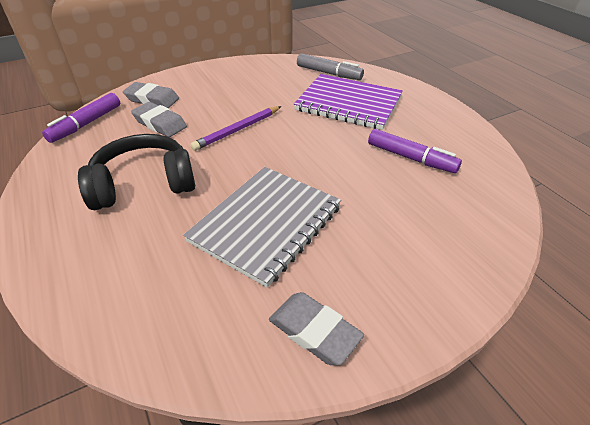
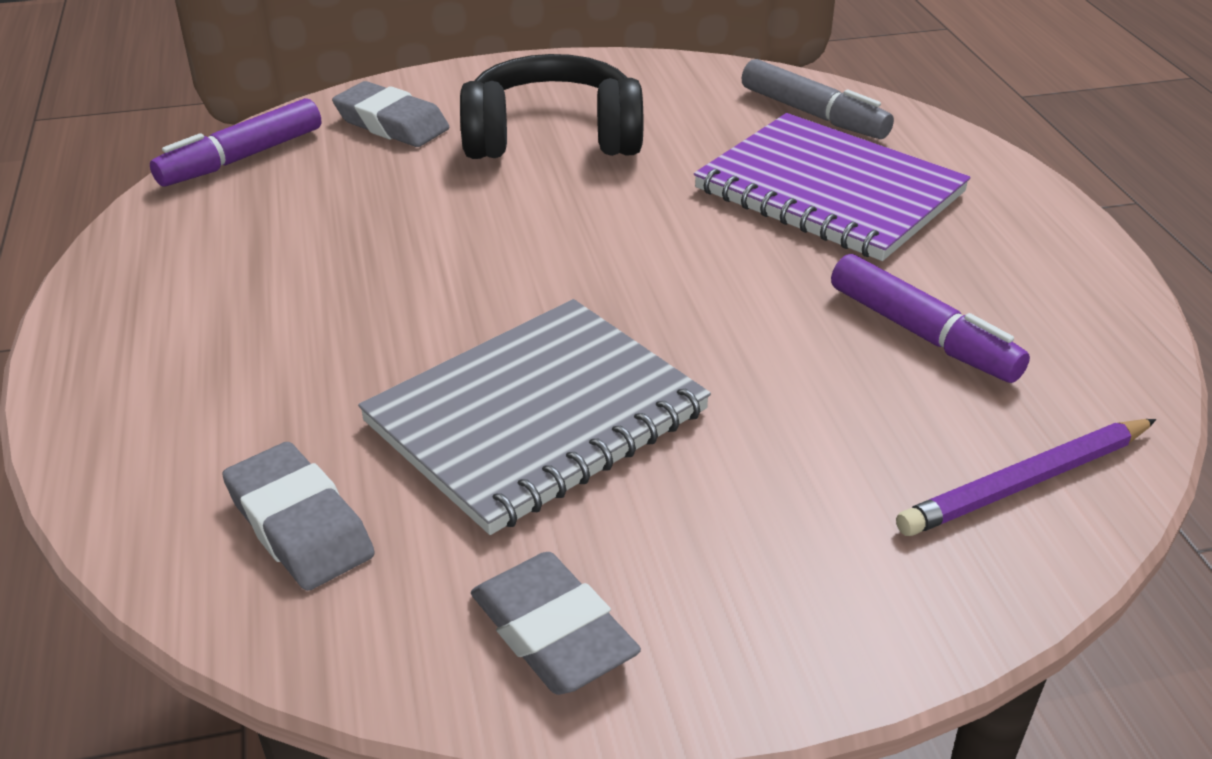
camera: 15 degrees right, 5 degrees down
(143, 184) = (317, 297): black headphones -> black headphones (552, 137)
(160, 123) = (391, 178): grey eraser -> grey eraser (299, 525)
(237, 130) = (549, 215): purple pencil -> purple pencil (1024, 482)

